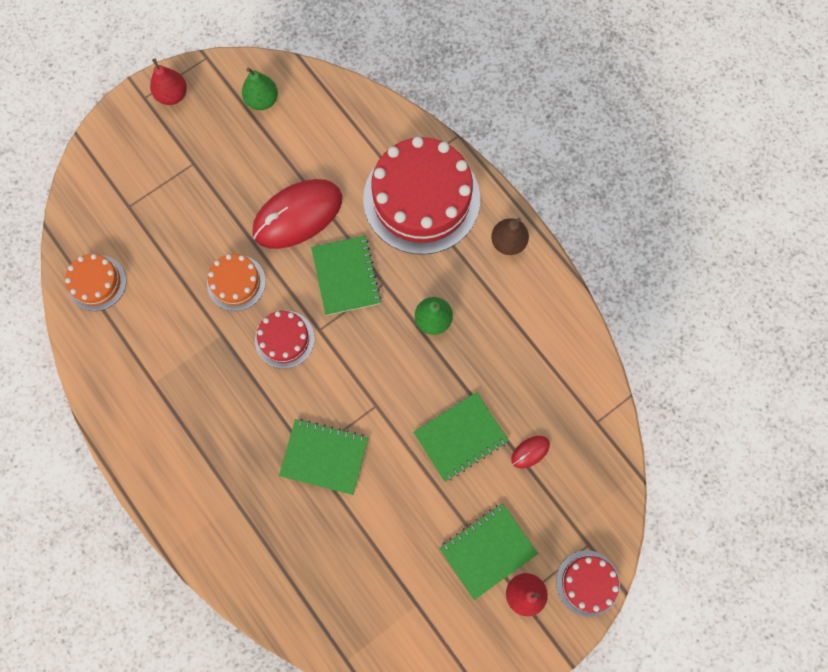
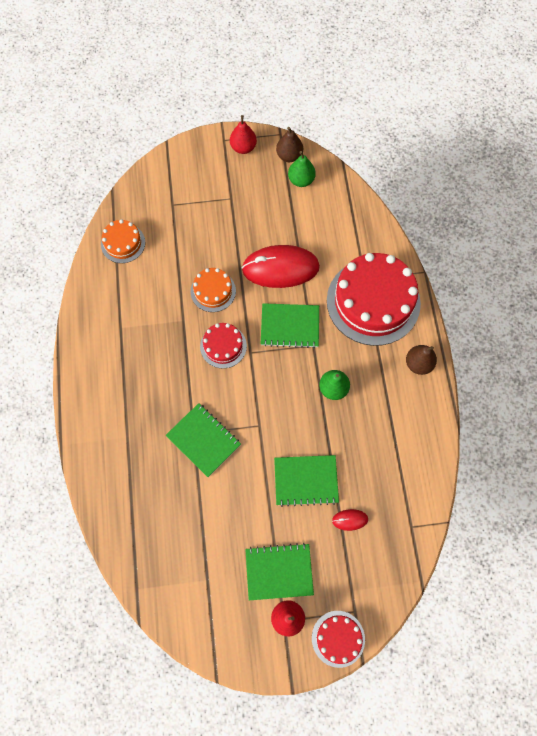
camera: 30 degrees right, 5 degrees down
(232, 78) = (289, 156): none -> brown pear
(346, 276) = (290, 326): green notebook -> green notebook turned 75 degrees clockwise

